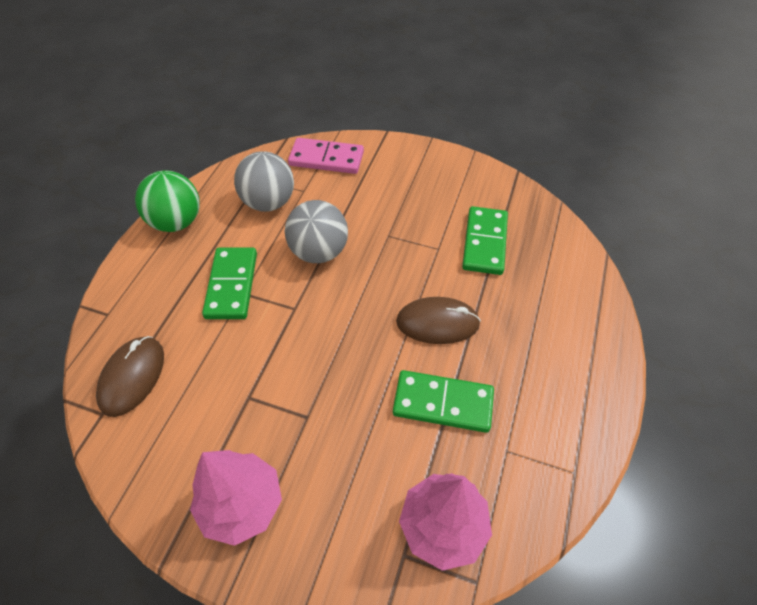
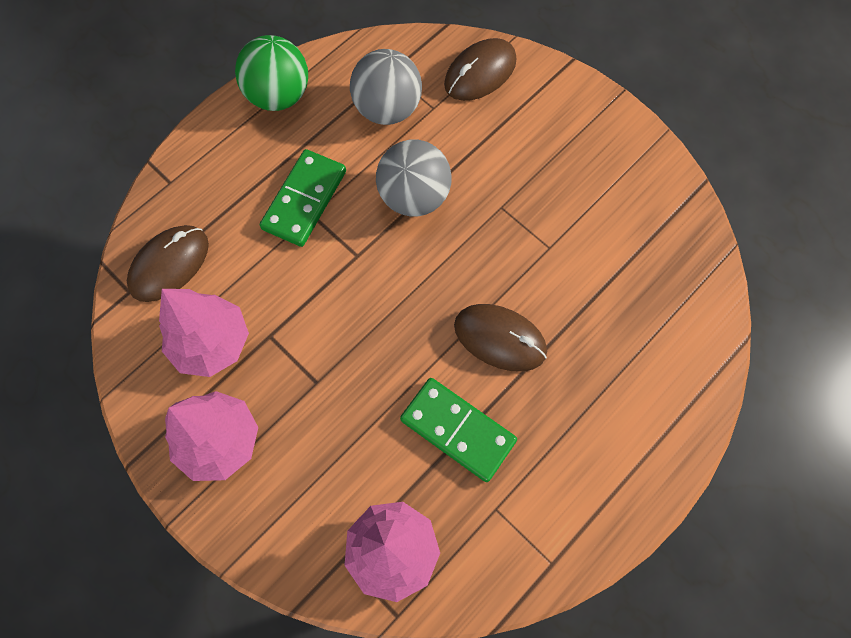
camera: 25 degrees right, 15 degrees up
(199, 424) = (212, 343): none -> pink tree
(326, 159) = (480, 73): pink domino -> brown mouse
(484, 242) = (607, 262): green domino -> none

